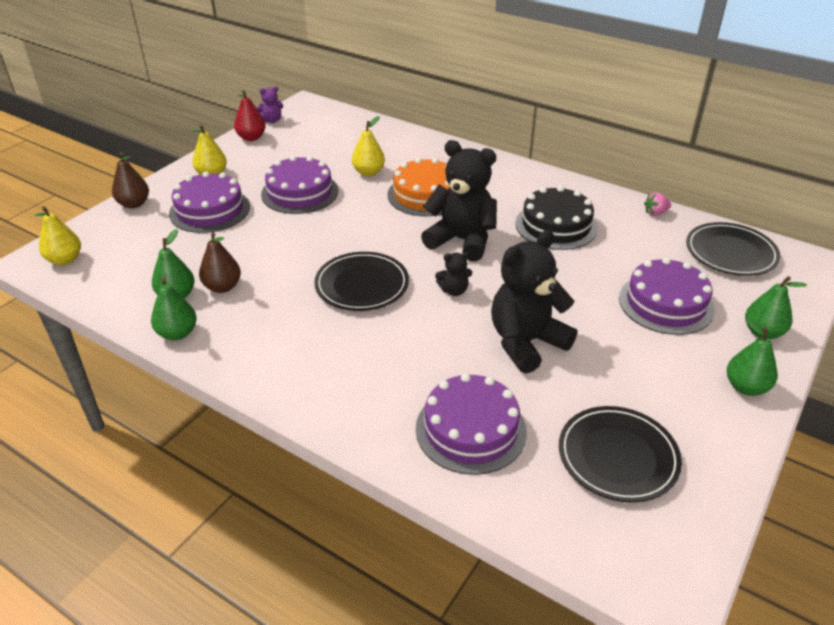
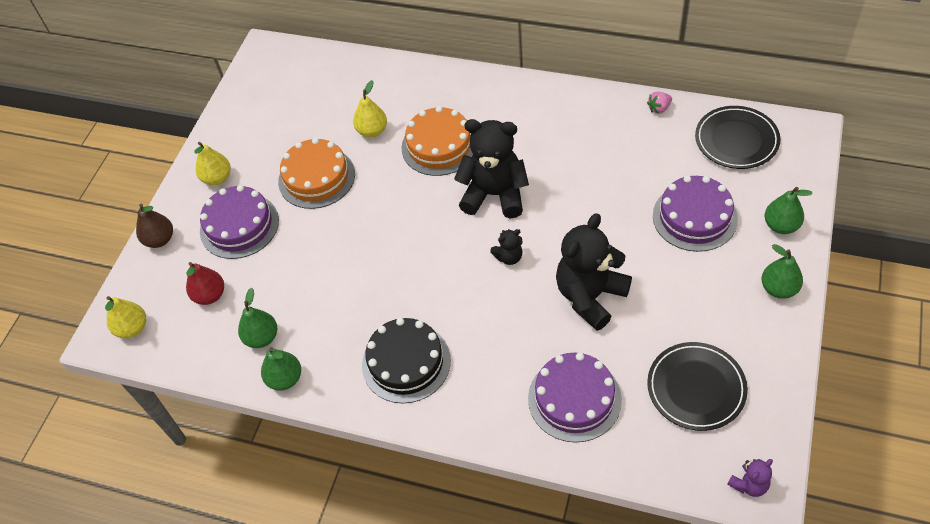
camera: 10 degrees left, 15 degrees up
(222, 287) = (299, 315): brown pear -> none
(251, 138) = (232, 115): red pear -> red pear (210, 295)
(272, 120) = (241, 84): purple teddy bear -> purple teddy bear (749, 484)
(300, 192) = (316, 177): purple cake -> orange cake
(362, 285) = (425, 275): black plate -> none
(556, 225) = (574, 151): black cake -> black cake (406, 362)

